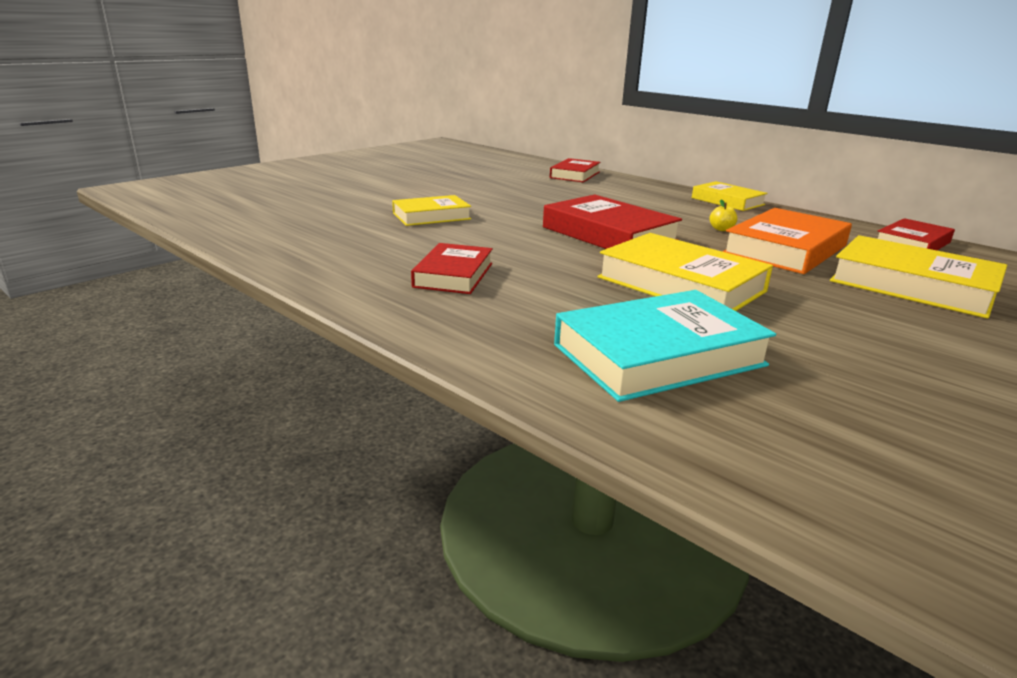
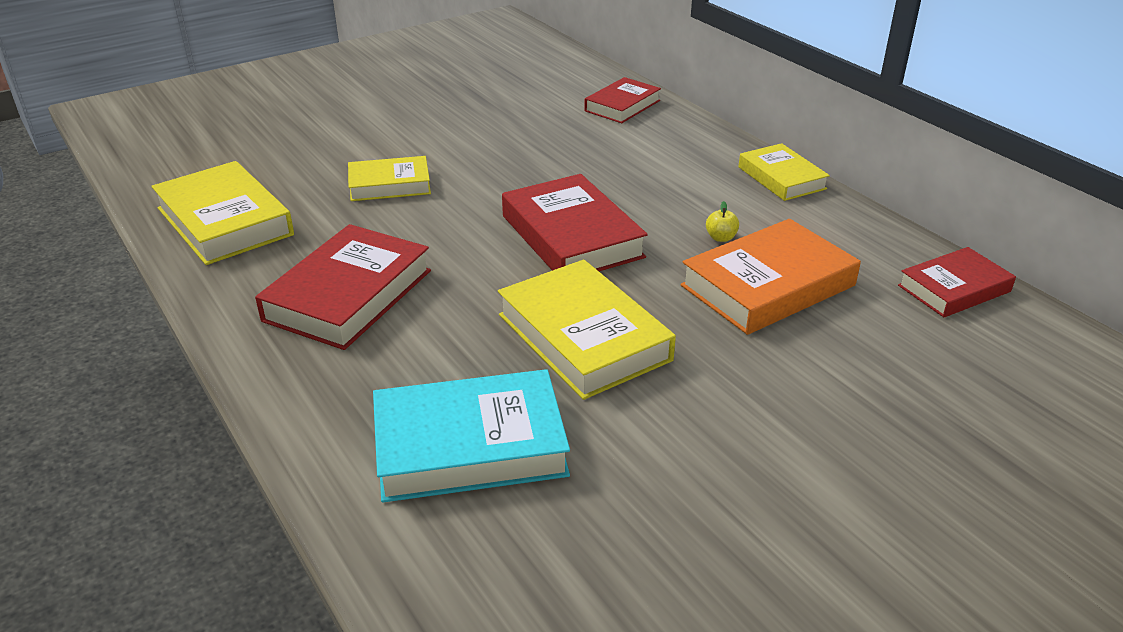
camera: 15 degrees right, 10 degrees up
(454, 275) = (349, 295): red book -> red book, size x1.60
(912, 285) = (866, 370): yellow book -> yellow book (224, 221)

